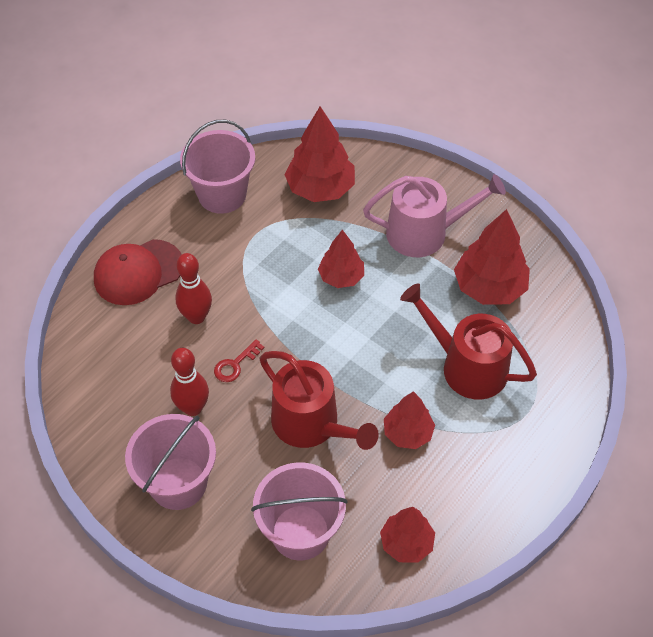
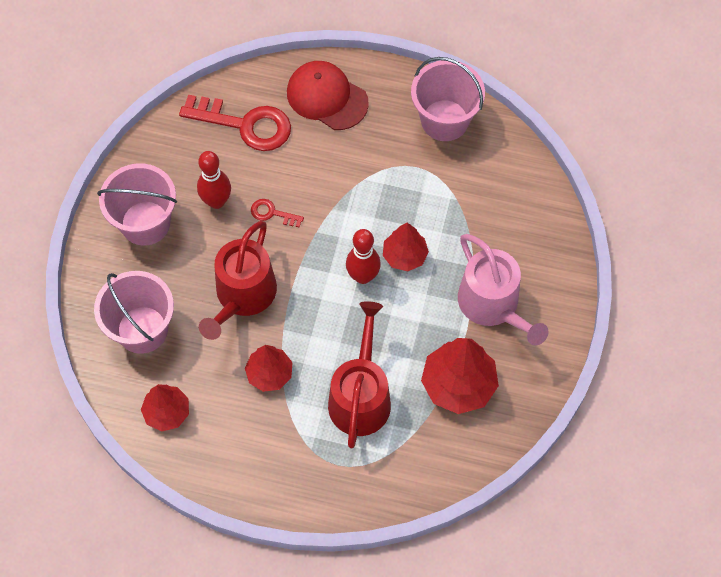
camera: 65 degrees right, 10 degrees up
(122, 350) = (245, 124): none -> red key
(196, 317) = (304, 162): red bowling pin -> red bowling pin (363, 276)
(320, 188) = (497, 196): red tree -> none

